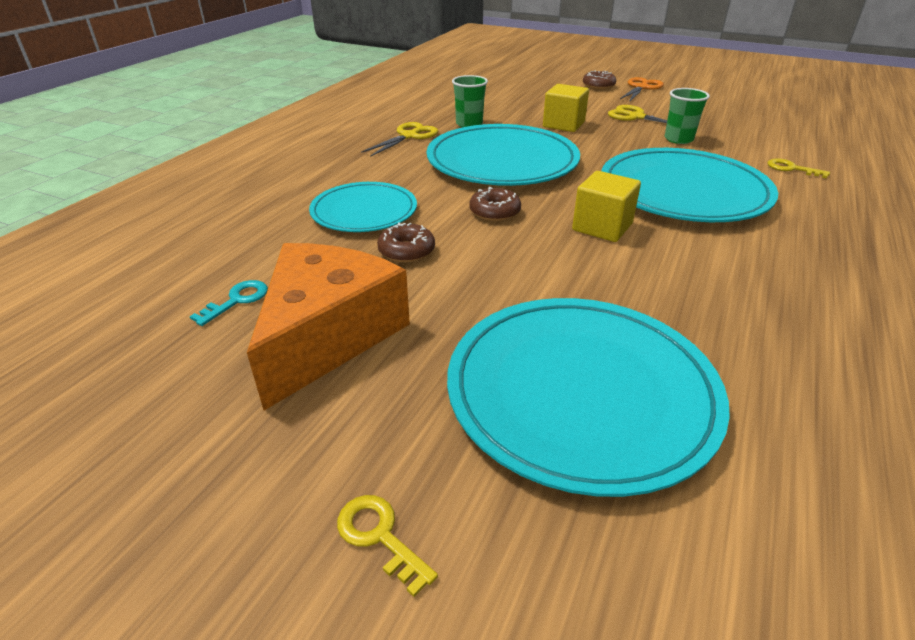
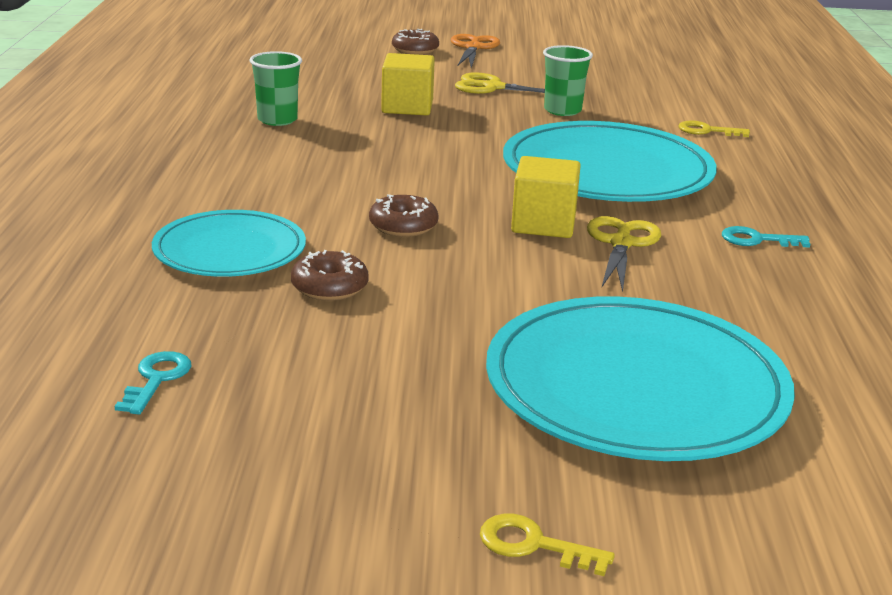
camera: 25 degrees left, 10 degrees down
(328, 335) = (314, 392): orange cheese -> none
(409, 136) = (204, 145): yellow scissors -> yellow scissors (621, 243)
(502, 161) = (363, 164): turquoise plate -> none
(783, 271) = (757, 240): none -> turquoise key

